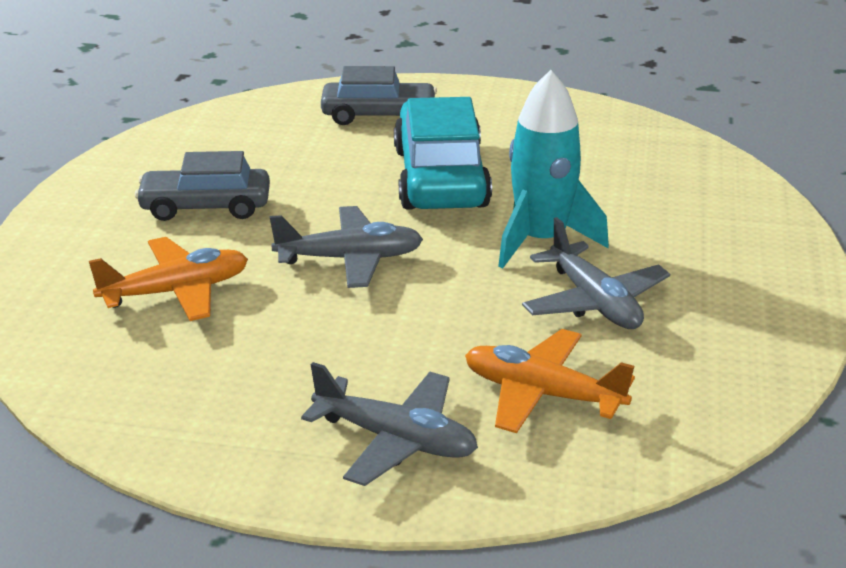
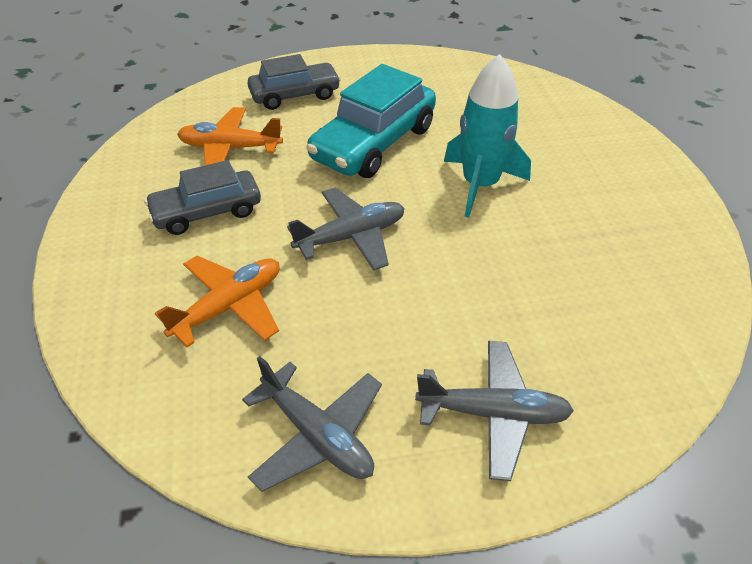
camera: 20 degrees left, 15 degrees up
(440, 178) = (374, 143): turquoise car -> turquoise car turned 120 degrees counterclockwise
(542, 394) = (571, 332): orange plane -> orange plane (230, 148)
(594, 302) = (551, 233): grey plane -> grey plane (317, 435)

